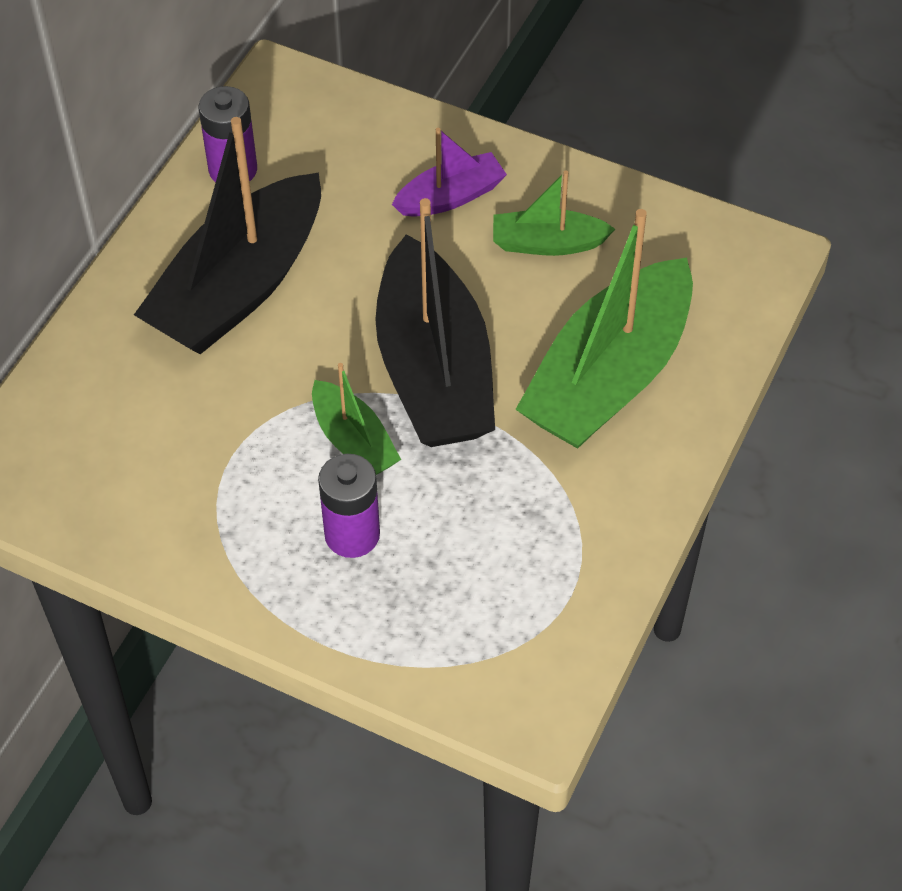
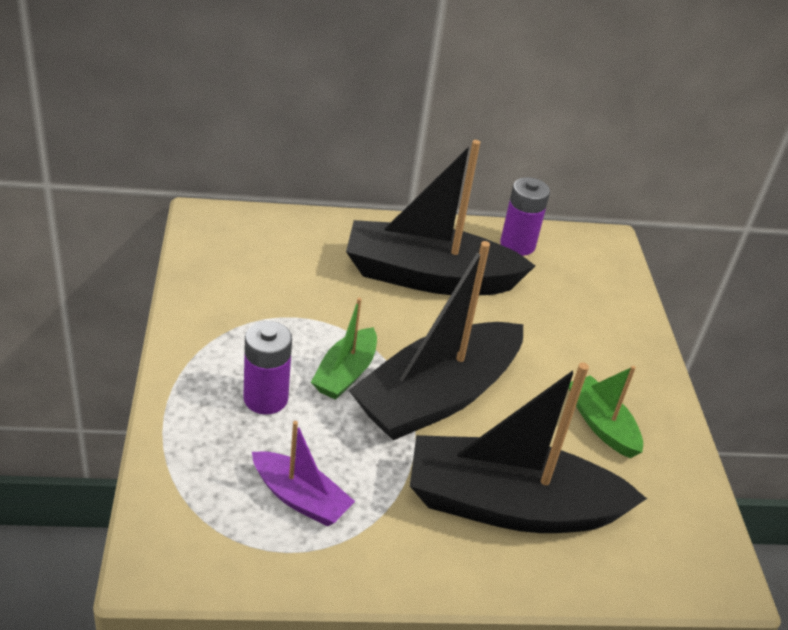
camera: 55 degrees right, 15 degrees down
(450, 197) = (593, 356): purple boat -> purple boat (300, 498)
(609, 377) = (510, 505): green boat -> black boat

